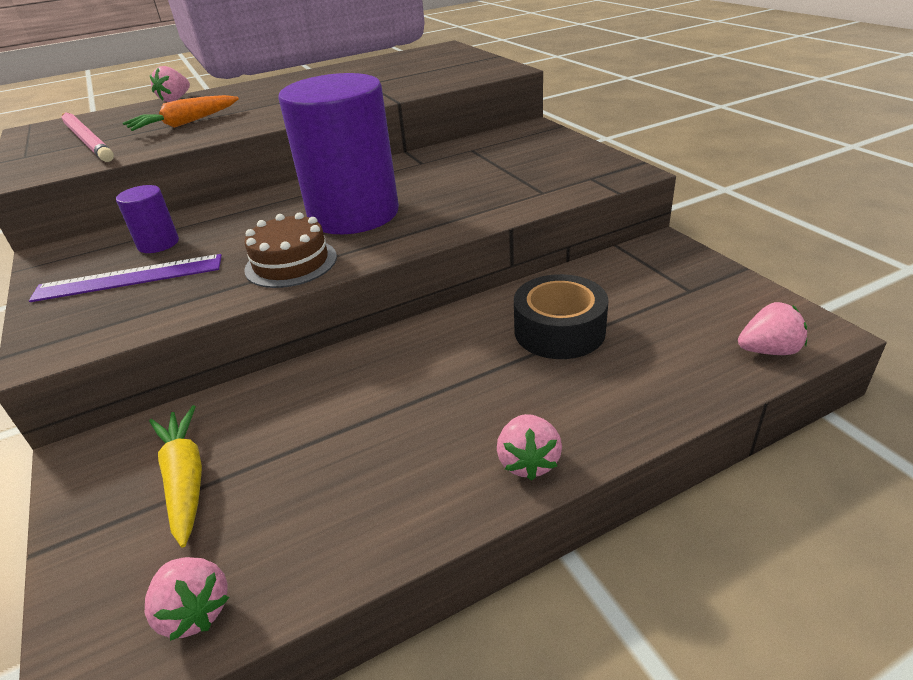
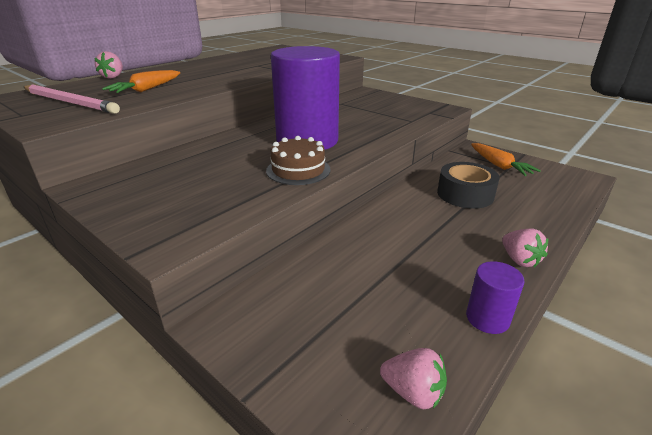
camera: 25 degrees left, 5 degrees down
(129, 278) = (179, 193): purple ruler -> none
(158, 244) = (177, 170): purple cylinder -> purple cylinder (487, 318)
(185, 479) = (318, 318): yellow carrot -> none
(673, 286) = (499, 166): none -> orange carrot
(768, 350) = (574, 188): pink strawberry -> none

